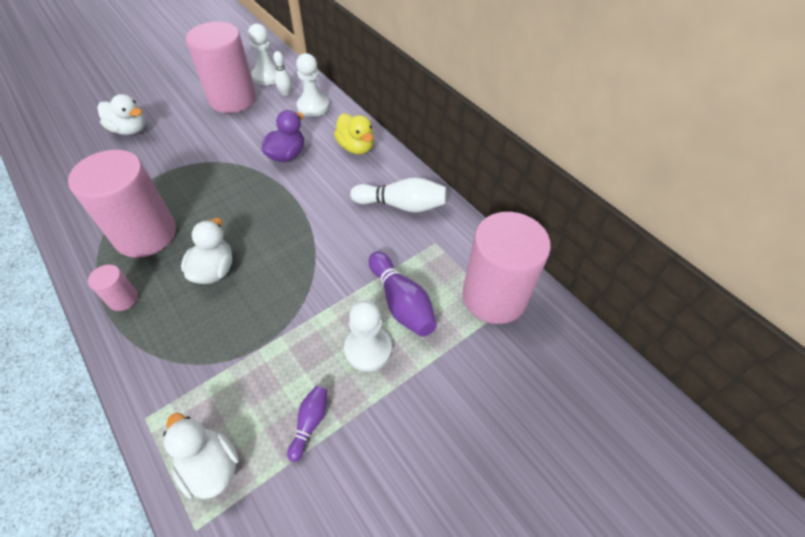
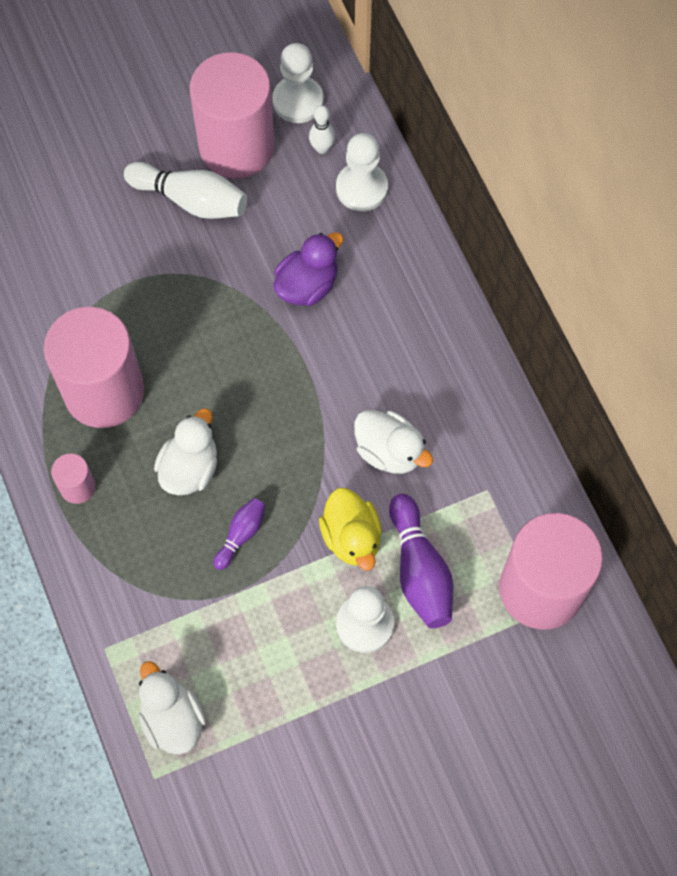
camera: 15 degrees right, 15 degrees up
(130, 130) = (79, 185): white duck -> white duck (389, 451)
(310, 423) = (283, 697): purple bowling pin -> purple bowling pin (241, 535)
(356, 147) = (413, 291): yellow duck -> yellow duck (351, 537)
(401, 205) = (456, 416): white bowling pin -> white bowling pin (191, 200)

